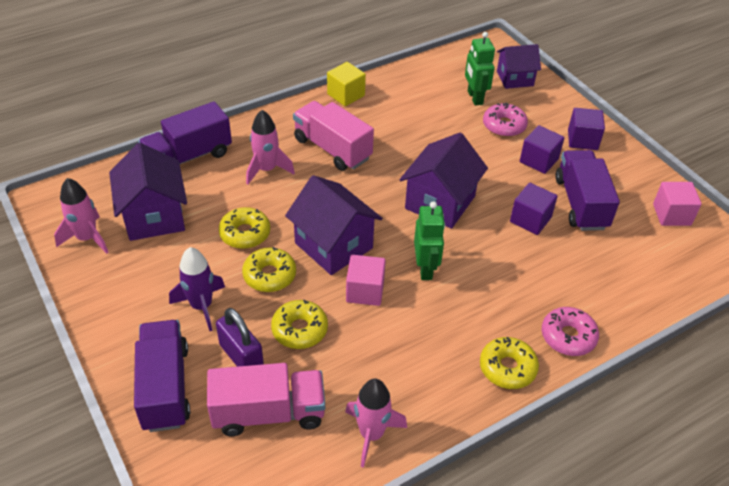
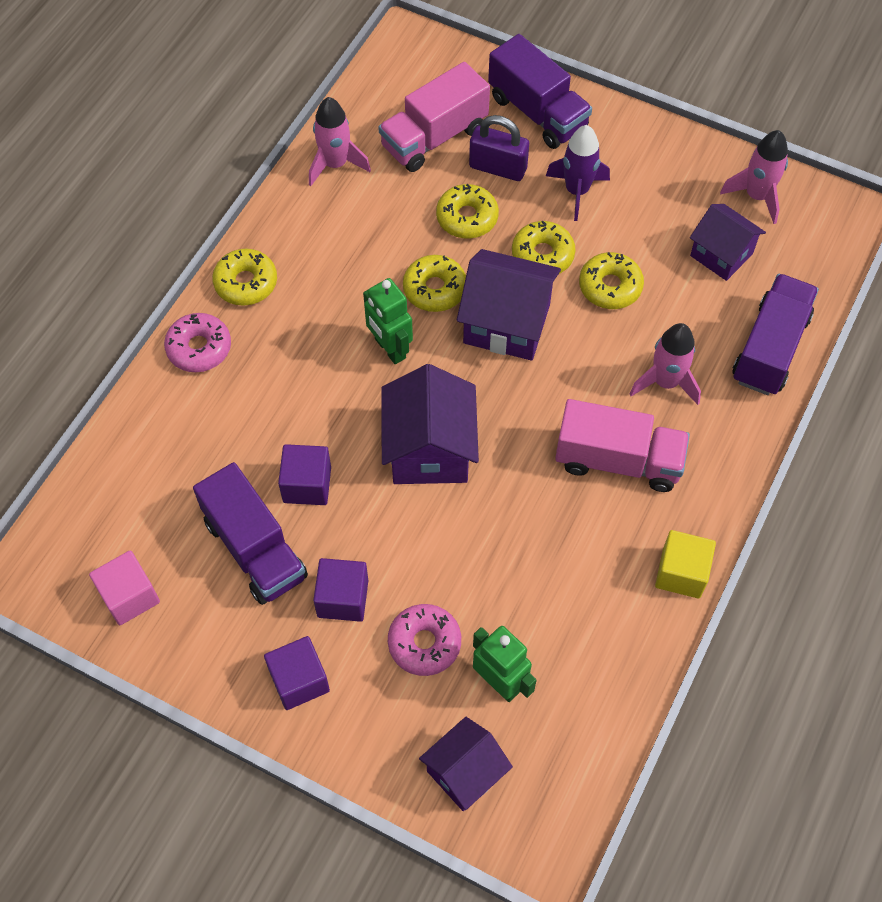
camera: 150 degrees right, 15 degrees up
(154, 216) = (721, 255): purple house -> purple house, size x0.66
(365, 291) = (435, 289): pink cube -> yellow donut

